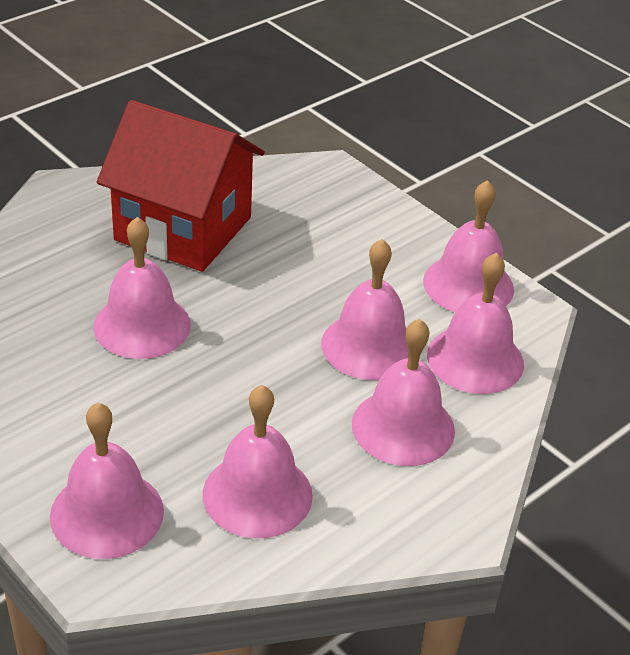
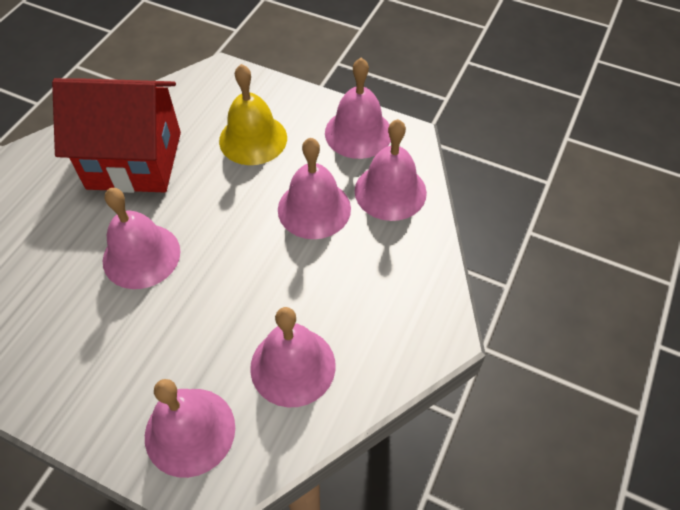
camera: 20 degrees left, 15 degrees up
(333, 251) = (253, 139): none -> yellow bell
(403, 427) = (367, 266): pink bell -> none

